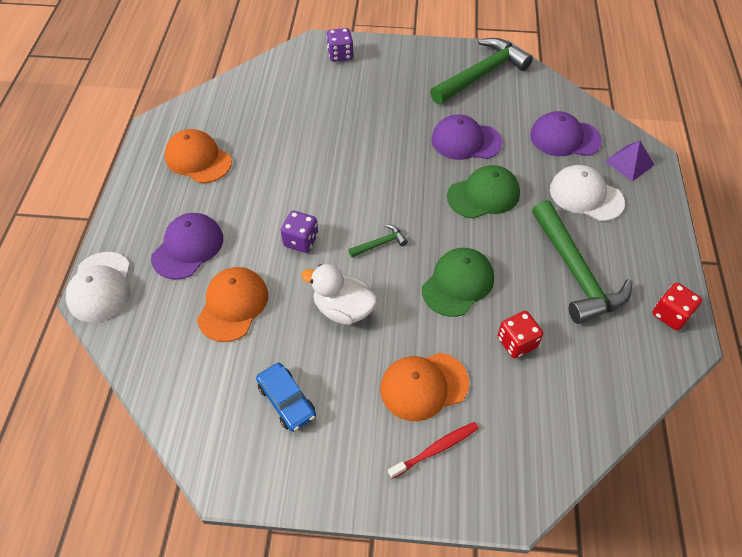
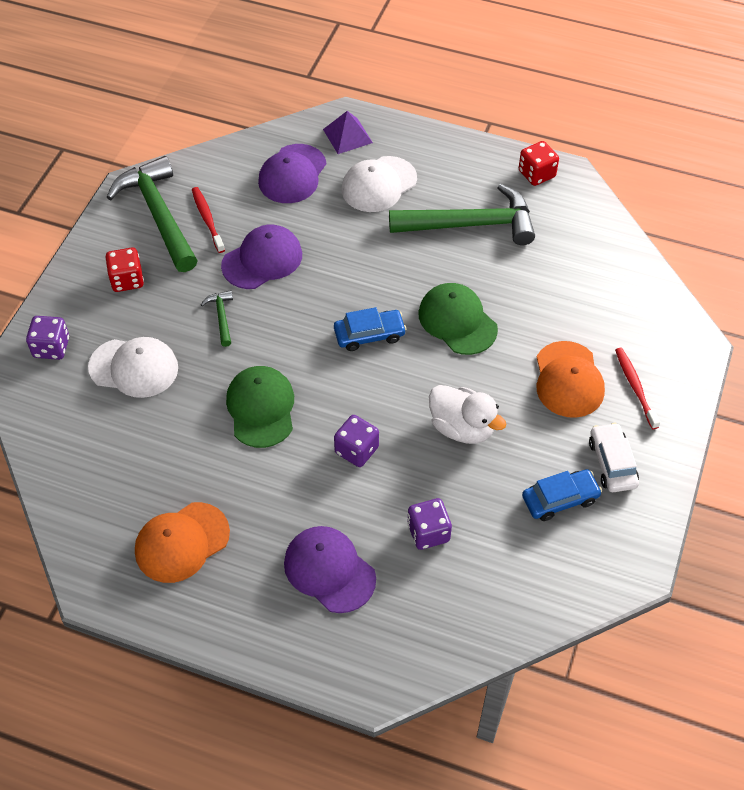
camera: 75 degrees left, 0 degrees up
(100, 287) = (361, 675): white cap -> white cap (134, 368)
(233, 305) = (428, 532): orange cap -> purple dice
(338, 441) = (612, 463): none -> white car
(343, 309) = (462, 428): white duck -> white duck turned 90 degrees counterclockwise
(380, 243) = (385, 375): green hammer -> green hammer (221, 317)
(418, 224) = (369, 335): none -> blue car
(466, 141) = (262, 260): purple cap -> purple cap turned 150 degrees counterclockwise
(483, 195) = (348, 267): green cap -> green cap (261, 408)
(491, 101) = (207, 219): none -> red toothbrush
(516, 342) = (538, 294): red dice -> red dice (127, 280)

